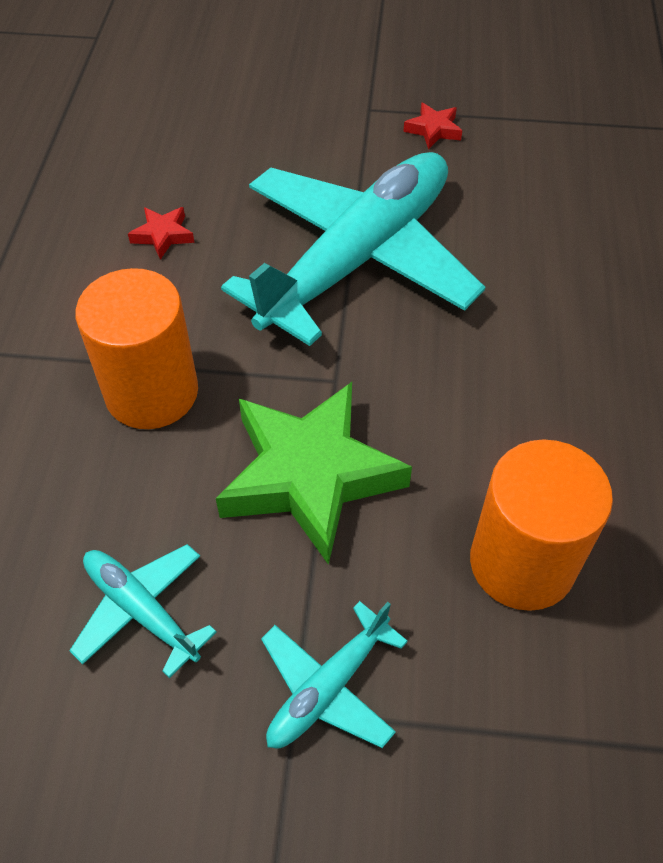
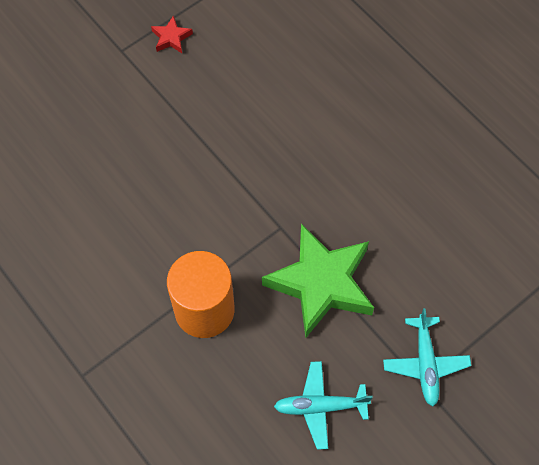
camera: 45 degrees left, 10 degrees up
(163, 235) = (104, 222): red star -> none
(358, 258) = (219, 151): turquoise plane -> none
(522, 562) = (443, 242): orange cylinder -> none

